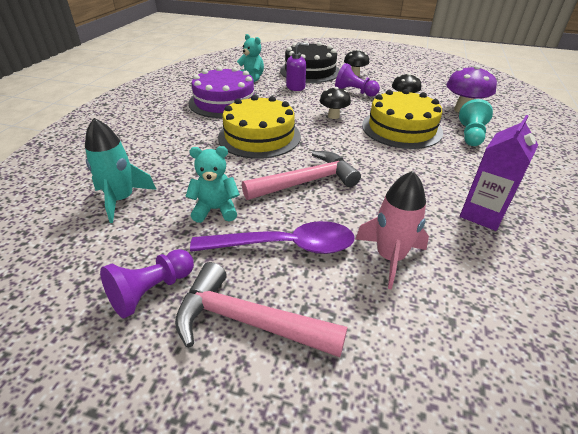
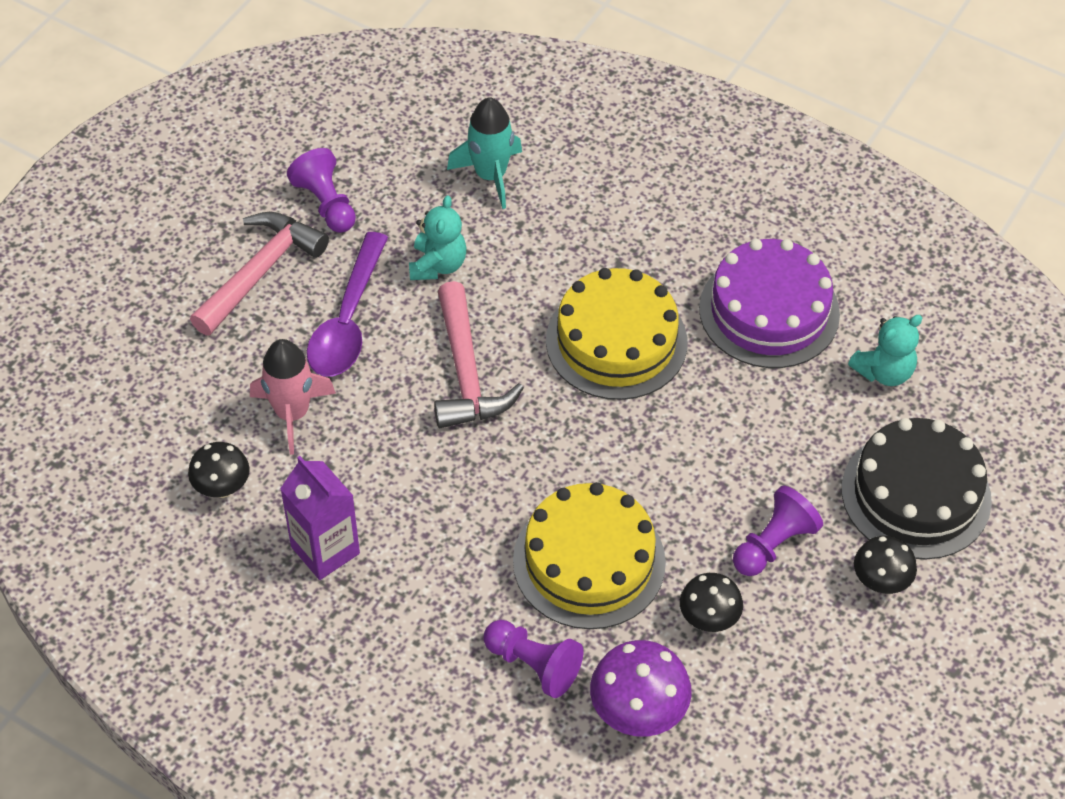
camera: 105 degrees right, 15 degrees up
(295, 87) = (822, 442): purple soap dispenser -> none
(333, 116) = (666, 469): black mushroom -> black mushroom (222, 488)
(471, 135) = (533, 665): turquoise pawn -> purple pawn

